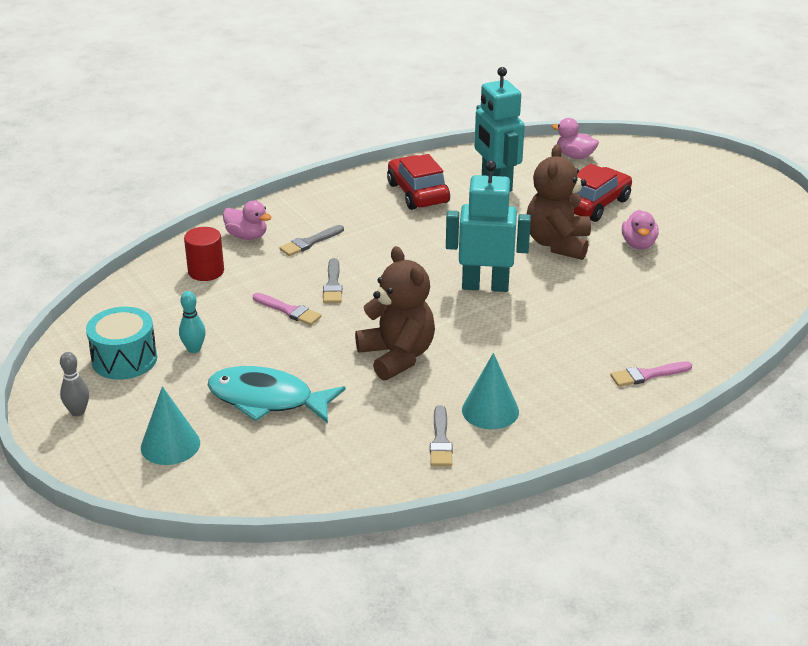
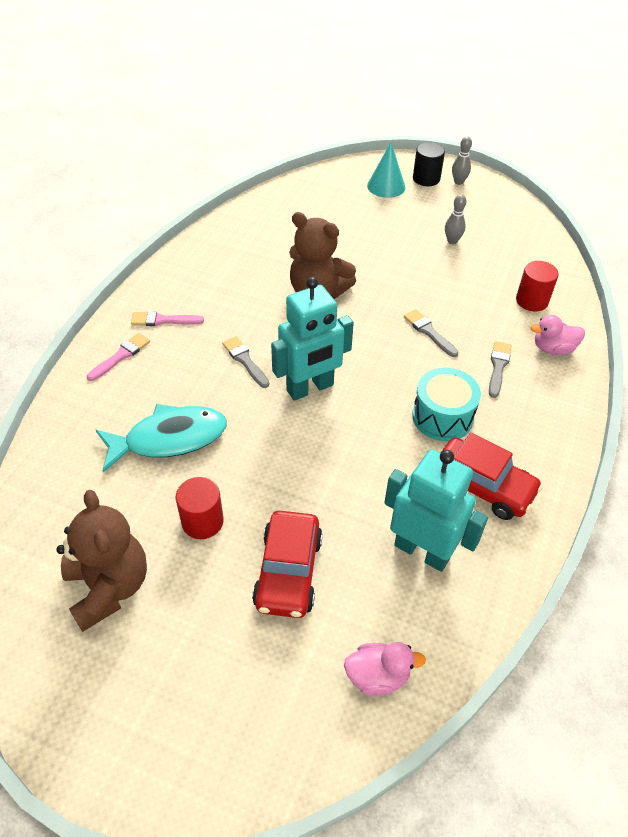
camera: 145 degrees right, 15 degrees up
(108, 433) = (426, 179): none -> black cylinder
(124, 359) = (481, 218): turquoise drum -> turquoise drum (442, 417)
(194, 349) = (452, 241): turquoise bowling pin -> grey bowling pin
(267, 399) = (366, 229): turquoise fish -> turquoise fish (169, 439)
(289, 311) = (431, 295): pink brush -> pink brush (163, 320)
(440, 441) = (236, 247): grey brush -> grey brush (245, 360)
(490, 410) = (220, 279): turquoise cone -> none
(557, 244) = (285, 478): brown teddy bear -> brown teddy bear (109, 587)
(638, 244) = (202, 521): pink duck -> red cylinder

